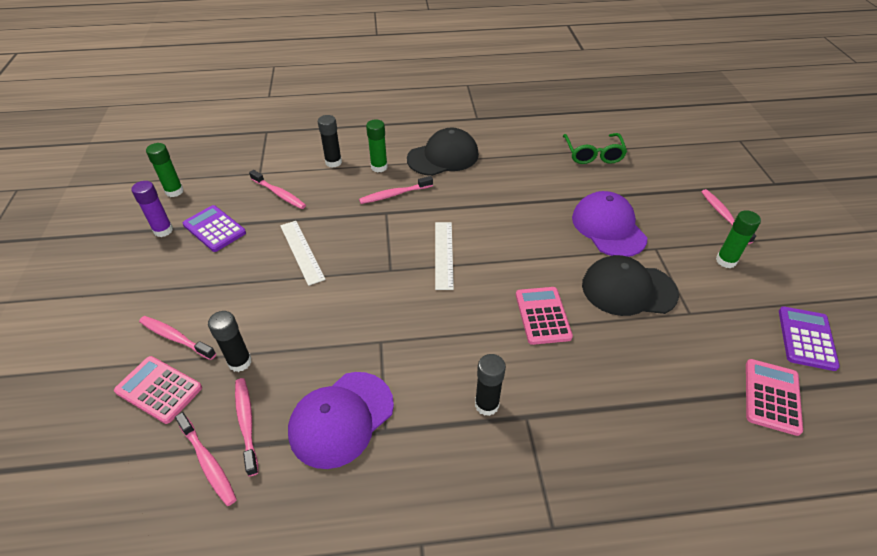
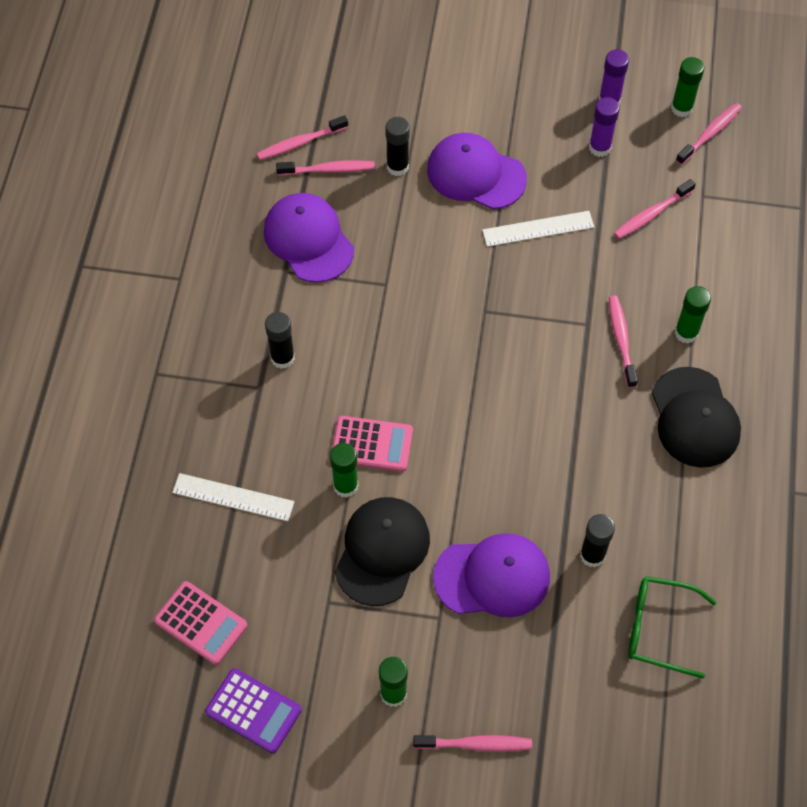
camera: 105 degrees right, 15 degrees up
(159, 389) = (386, 107): pink calculator -> none
(176, 338) = (443, 117): pink toothbrush -> pink toothbrush (710, 133)
(214, 229) = (599, 147): purple calculator -> purple glue stick
(246, 301) = (475, 174): none -> purple cap
(333, 162) = (709, 280): black glue stick -> black glue stick (592, 555)
(444, 254) = (494, 371): white ruler -> white ruler (233, 497)
(588, 324) = (345, 486): none -> green glue stick

